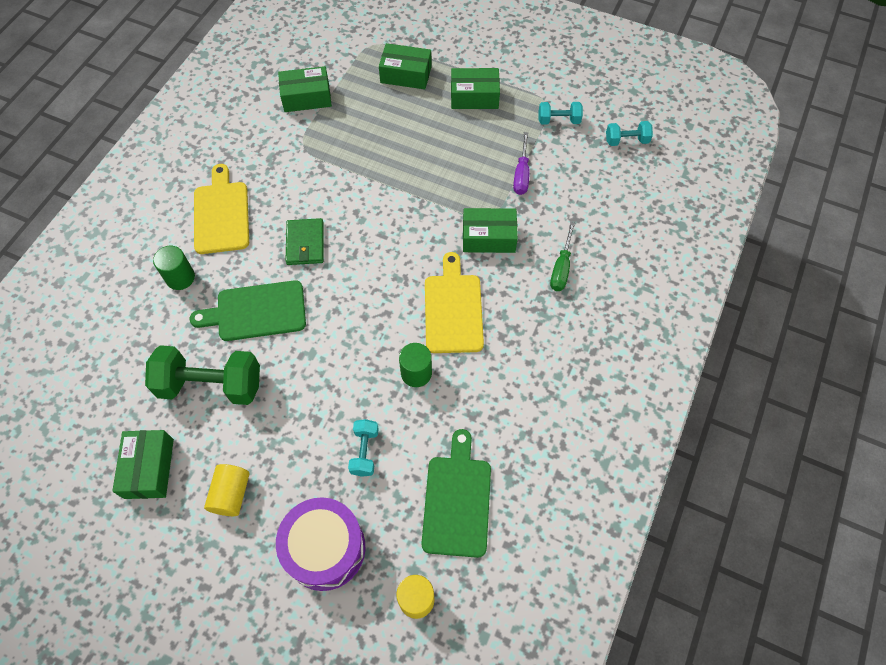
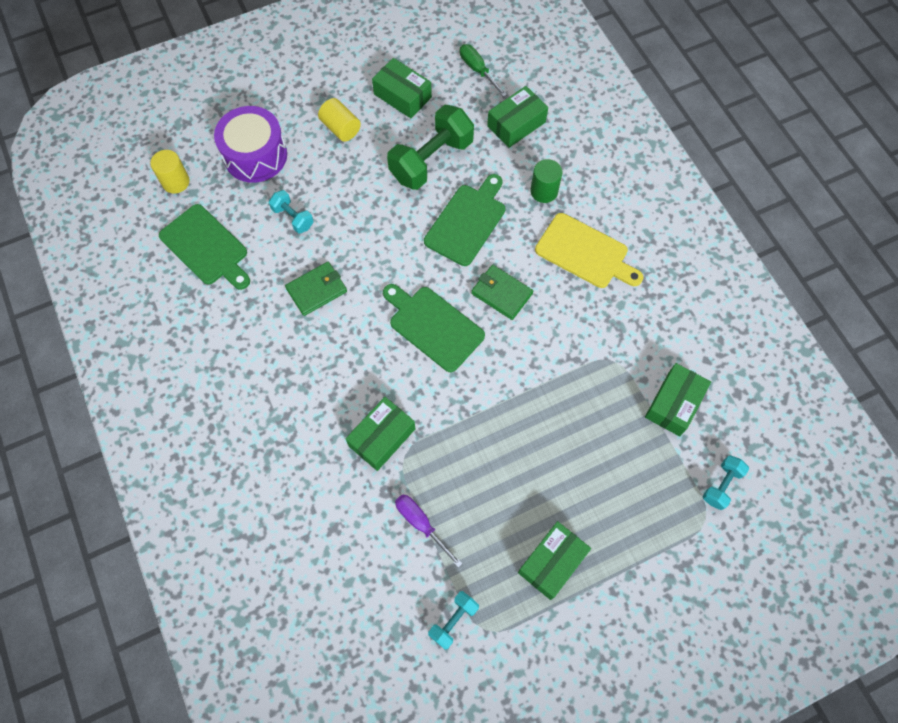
camera: 130 degrees right, 5 degrees up
(373, 268) = (433, 326): none -> green cutting board
(406, 74) = (635, 518): green box -> green box (516, 124)
(416, 373) = (317, 290): green cylinder -> green wallet
(453, 309) = (343, 355): yellow cutting board -> none
(561, 268) = (300, 471): green screwdriver -> green screwdriver (477, 70)
(626, 141) = (371, 667): turquoise dumbbell -> turquoise dumbbell (721, 485)

